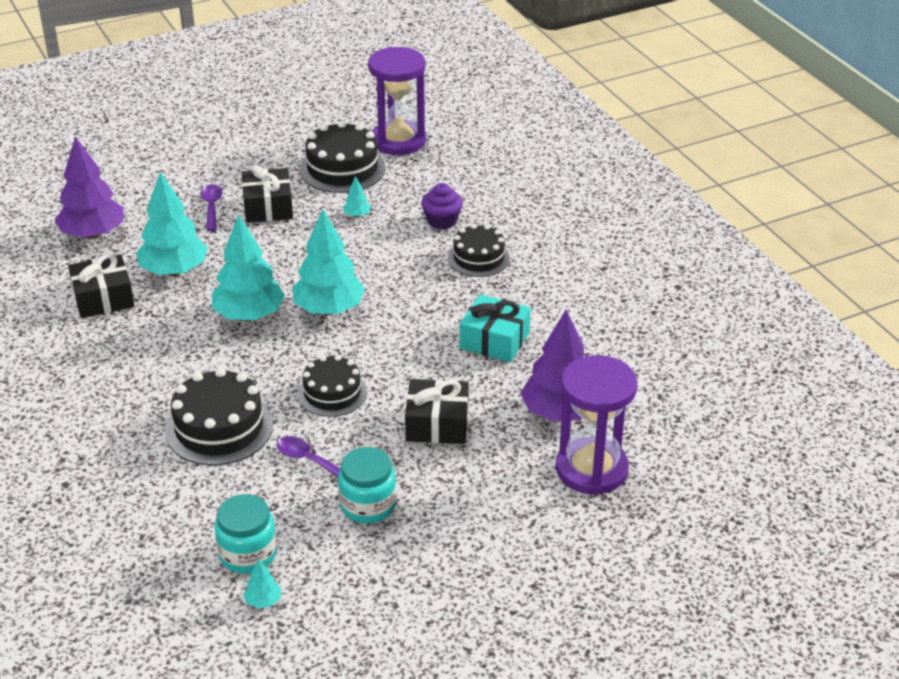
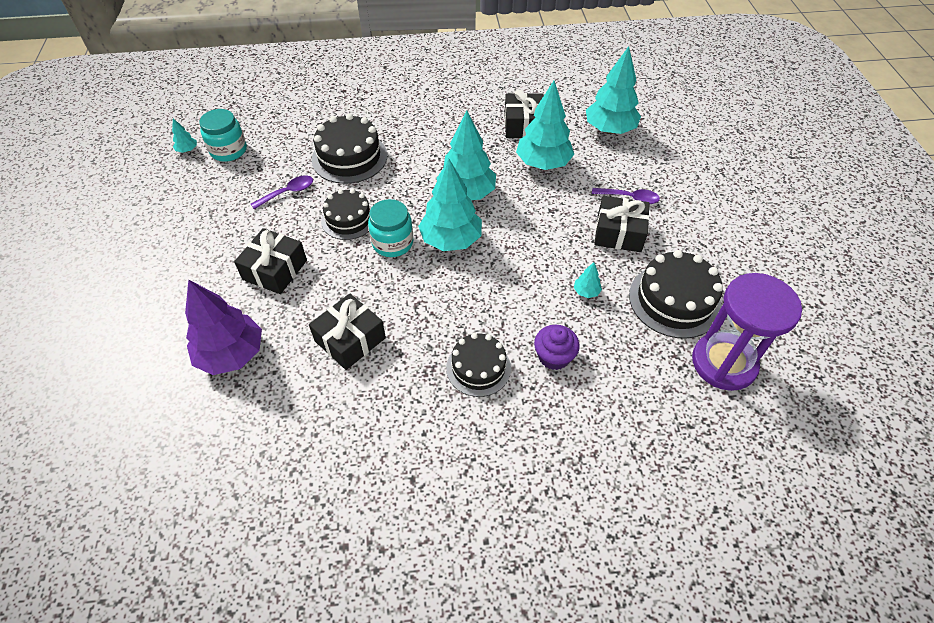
camera: 110 degrees right, 15 degrees up
(93, 234) = (609, 129): purple tree -> turquoise tree
(368, 505) = (224, 211): turquoise jar -> turquoise jar (392, 243)
(494, 340) = (350, 339): turquoise gift -> black gift
(591, 469) = (155, 352): purple hourglass -> none

